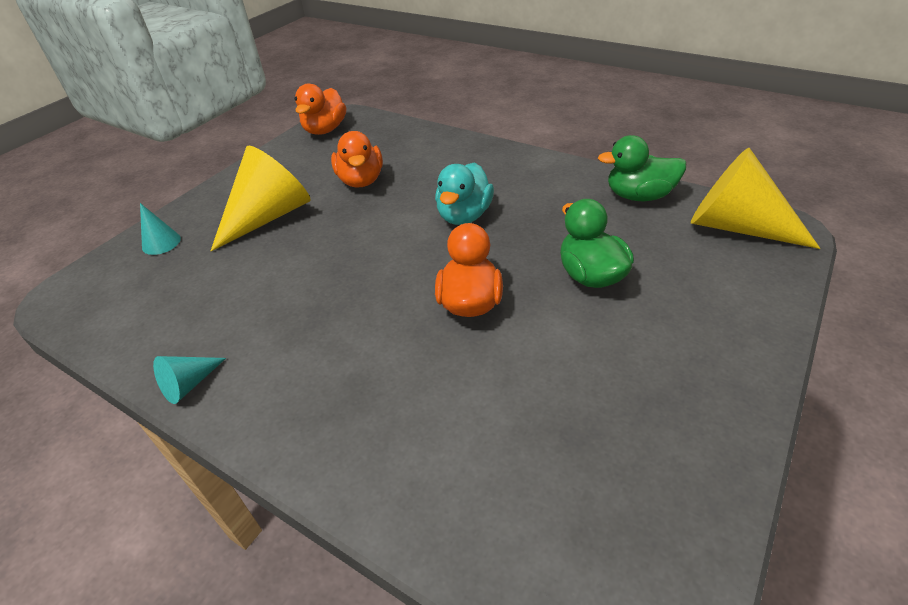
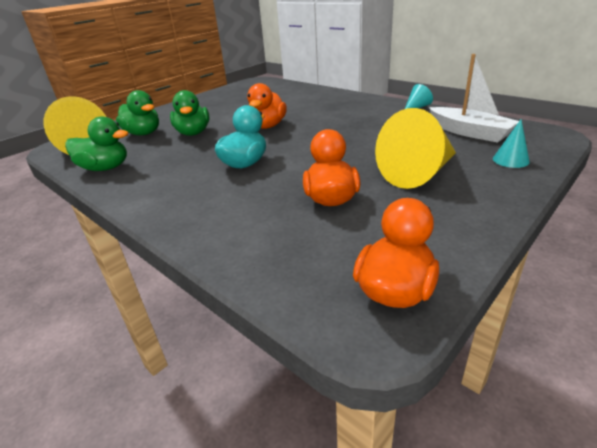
camera: 170 degrees left, 10 degrees down
(160, 298) = (469, 132): none -> white boat
(682, 270) = (143, 133): none -> green duck

